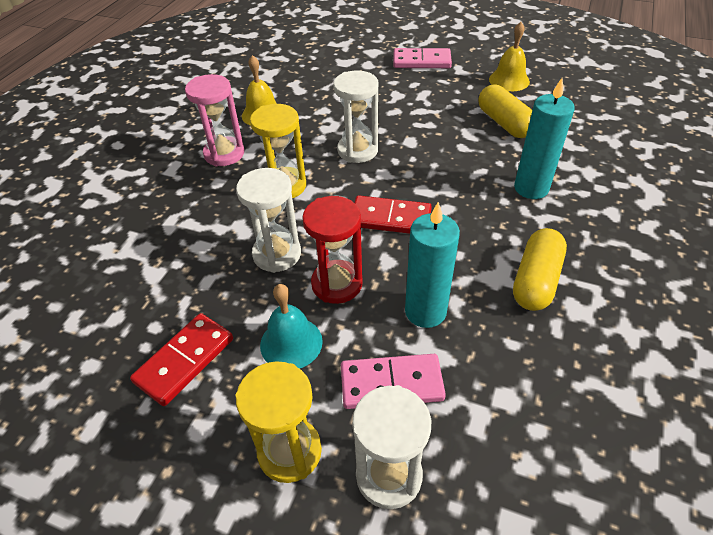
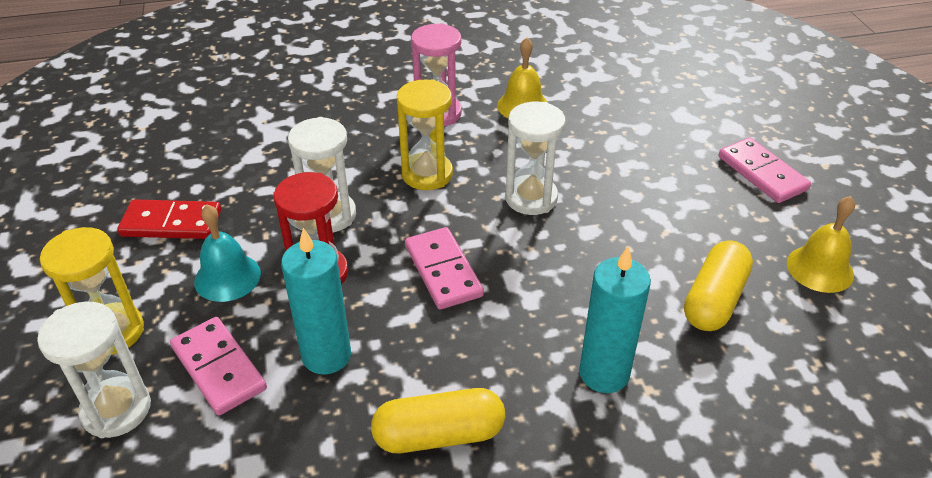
camera: 55 degrees right, 5 degrees down
(390, 218) = (443, 271): red domino -> pink domino

